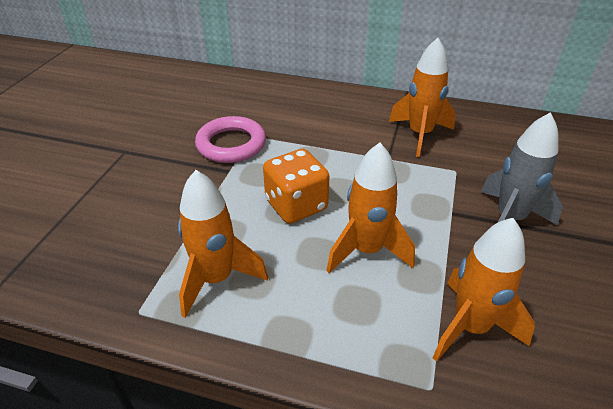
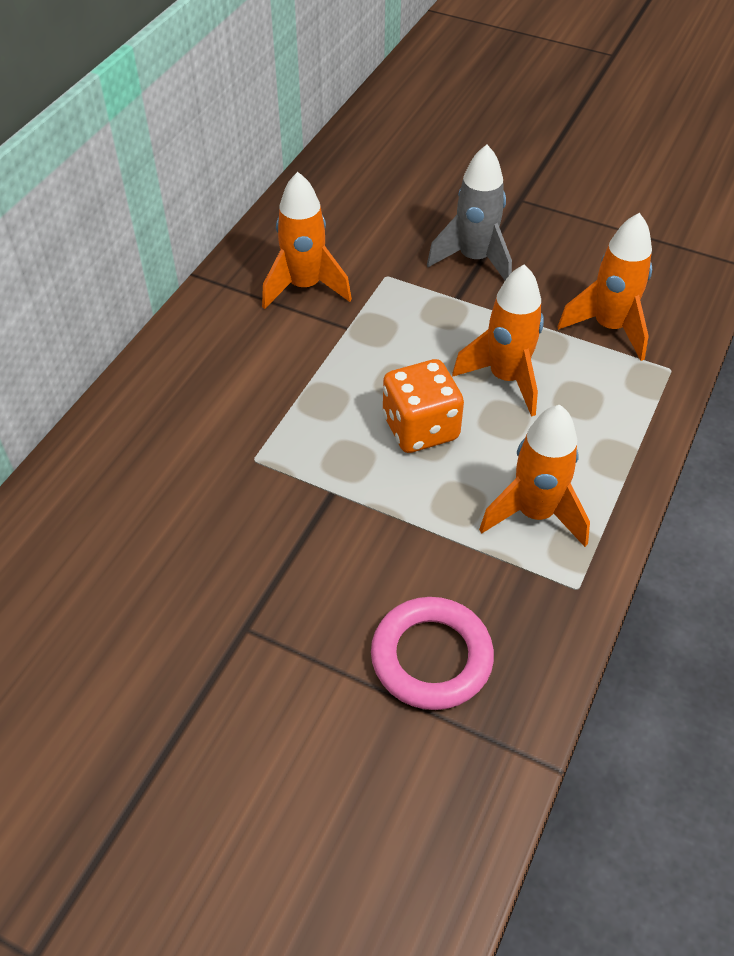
camera: 80 degrees left, 10 degrees up
(231, 144) = (268, 486): pink ring -> pink ring (431, 657)

